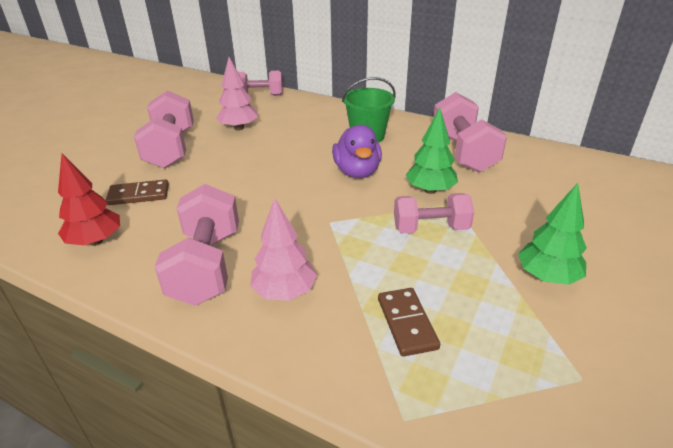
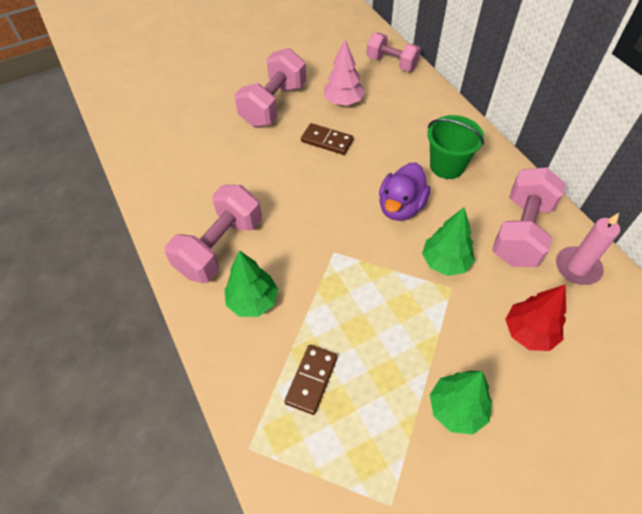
camera: 35 degrees right, 20 degrees up
(96, 241) = (168, 183): red tree -> red tree (529, 332)
(139, 195) = (220, 148): brown domino -> brown domino (327, 141)
(285, 292) = (253, 301): pink tree -> green tree
(430, 228) = (407, 304): pink dumbbell -> none
(523, 156) = (577, 267): none -> pink candle

